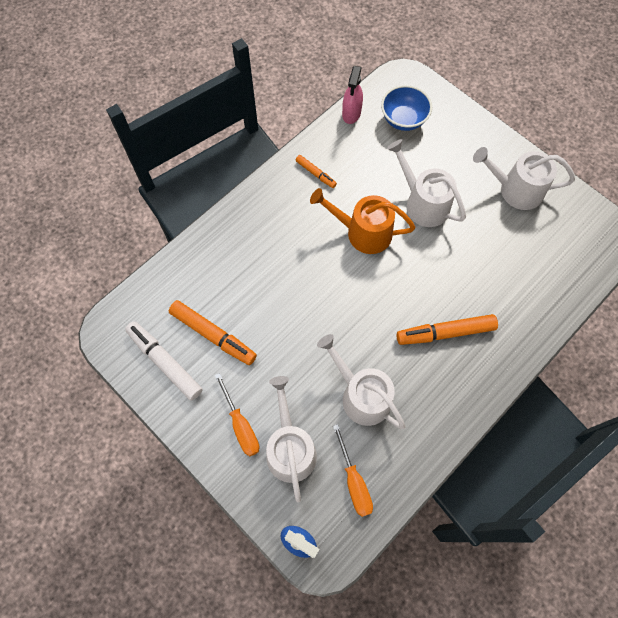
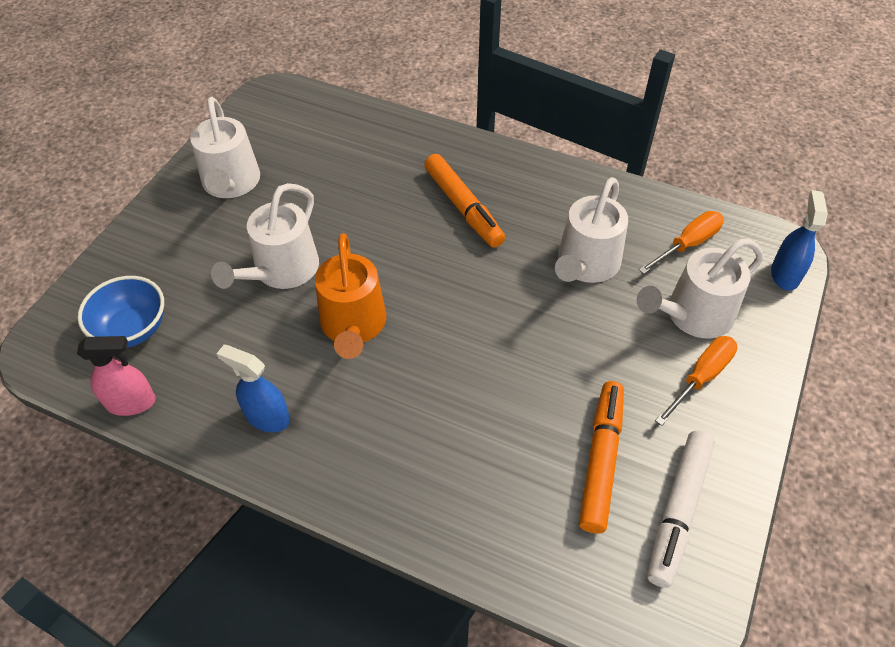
camera: 110 degrees left, 15 degrees down
(315, 173) = (267, 417): orange marker -> blue spray bottle

